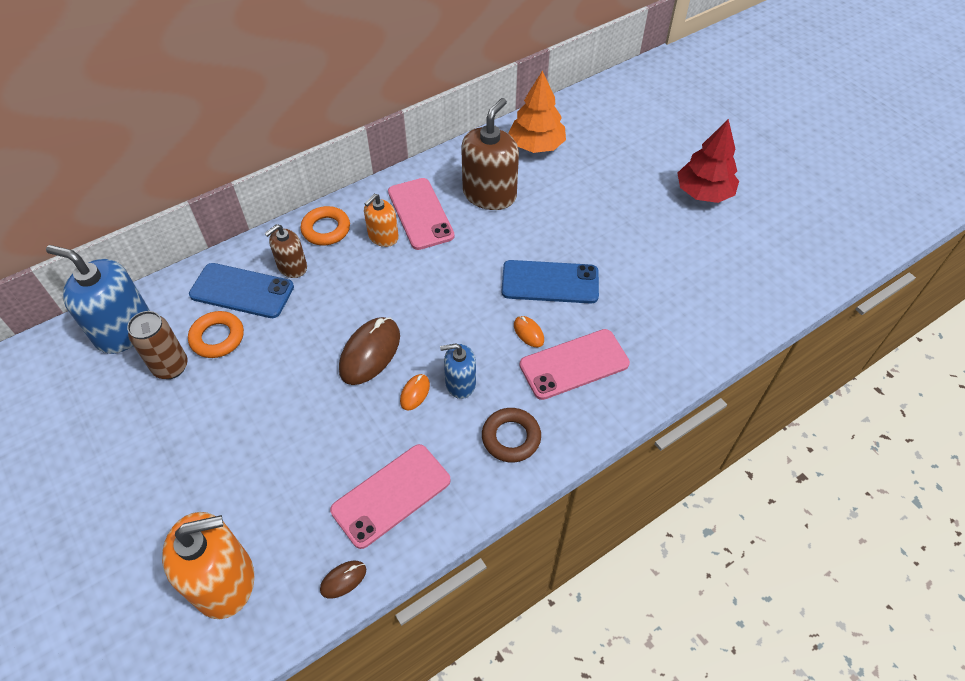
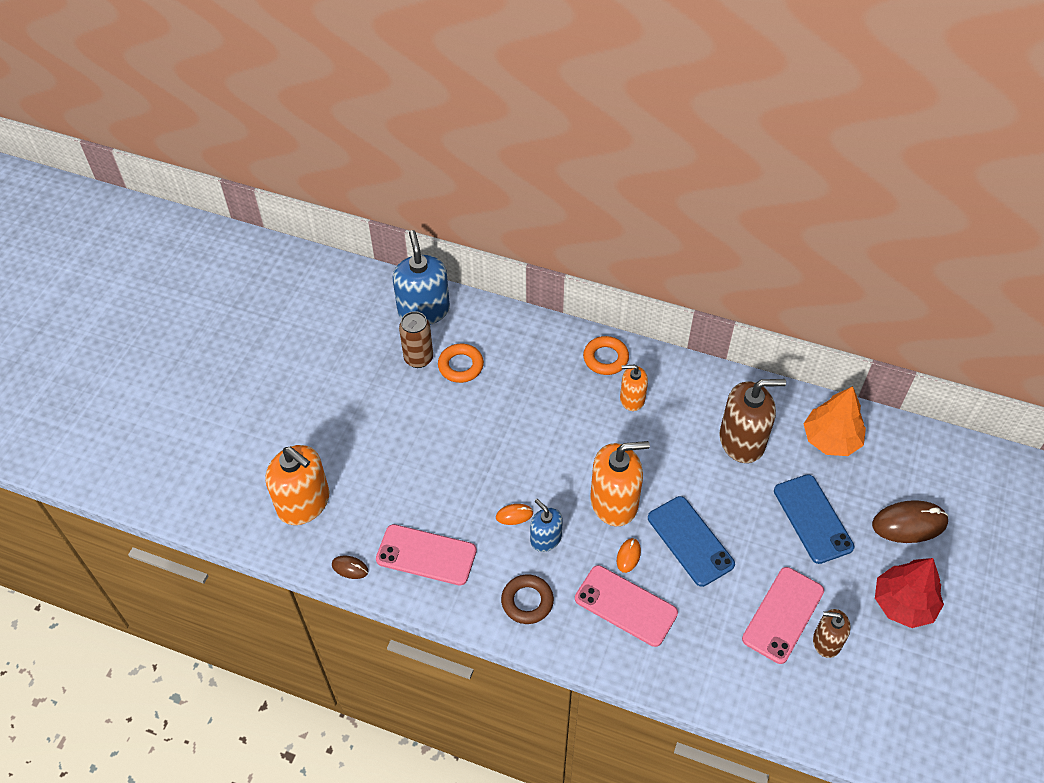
camera: 55 degrees right, 0 degrees up
(242, 291) = (508, 350): blue phone -> blue phone (813, 519)
(292, 267) = (554, 363): brown soap dispenser -> brown soap dispenser (826, 641)
(370, 353) = (524, 464): brown mouse -> brown mouse (909, 524)
(420, 214) = (677, 407): pink phone -> pink phone (783, 615)
(469, 310) = (614, 502): none -> orange soap dispenser

